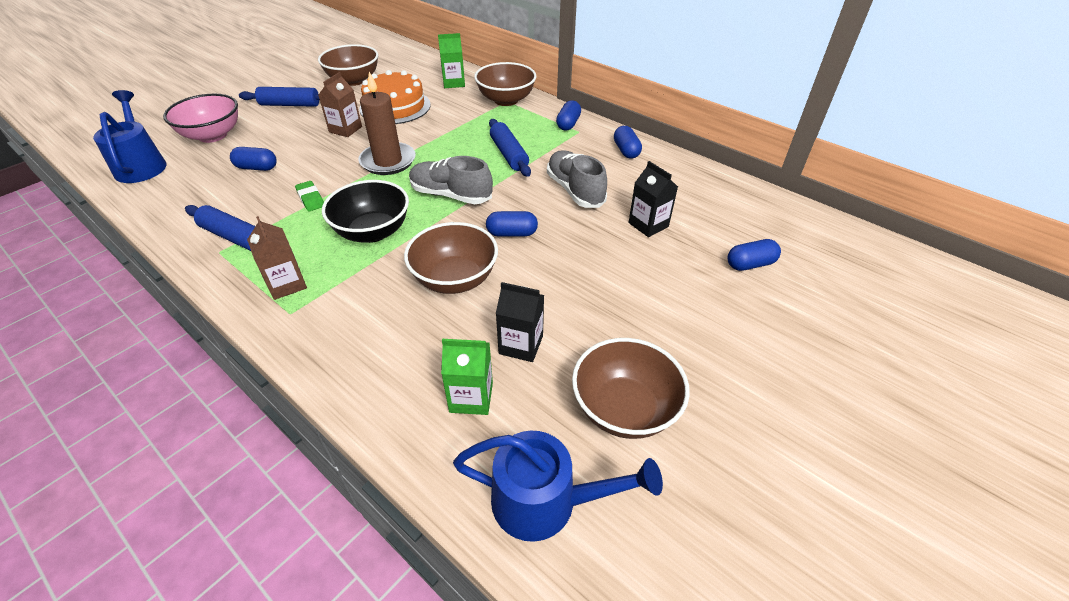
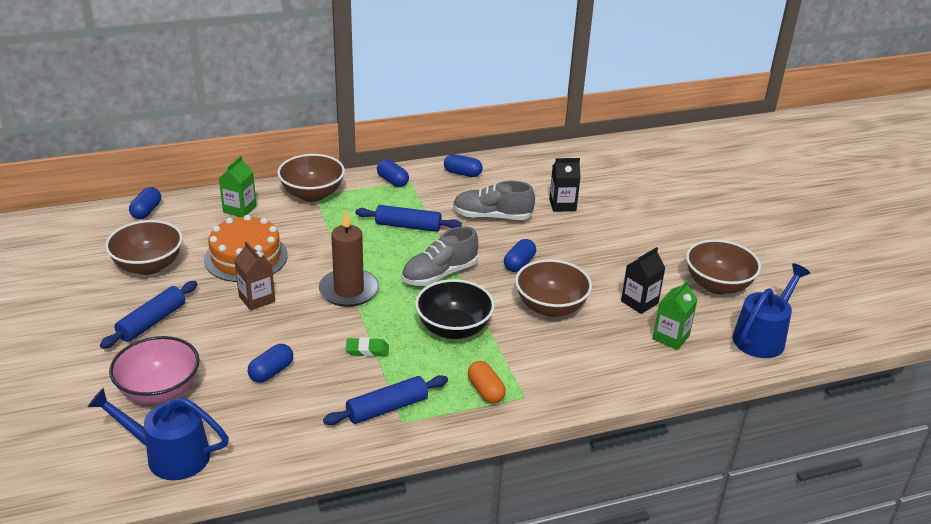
camera: 60 degrees left, 10 degrees down
(287, 284) = (485, 391): brown carton -> orange capsule
(750, 264) = (635, 188): blue capsule -> blue capsule (146, 211)

